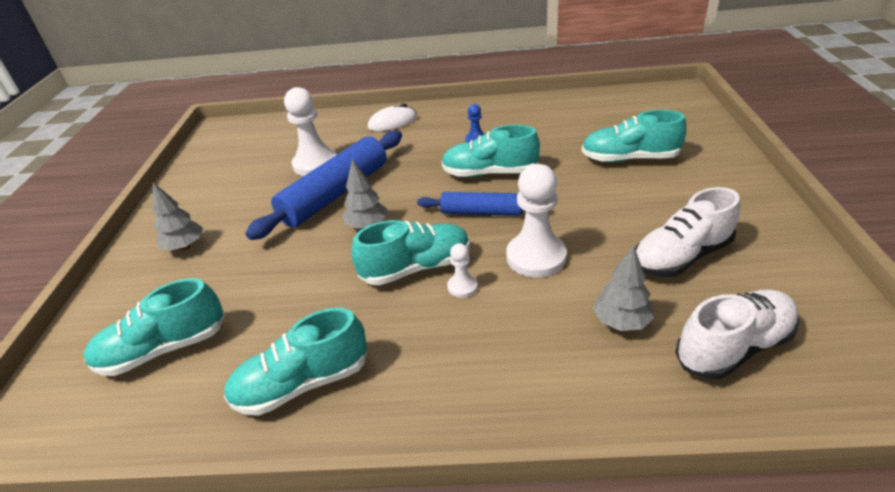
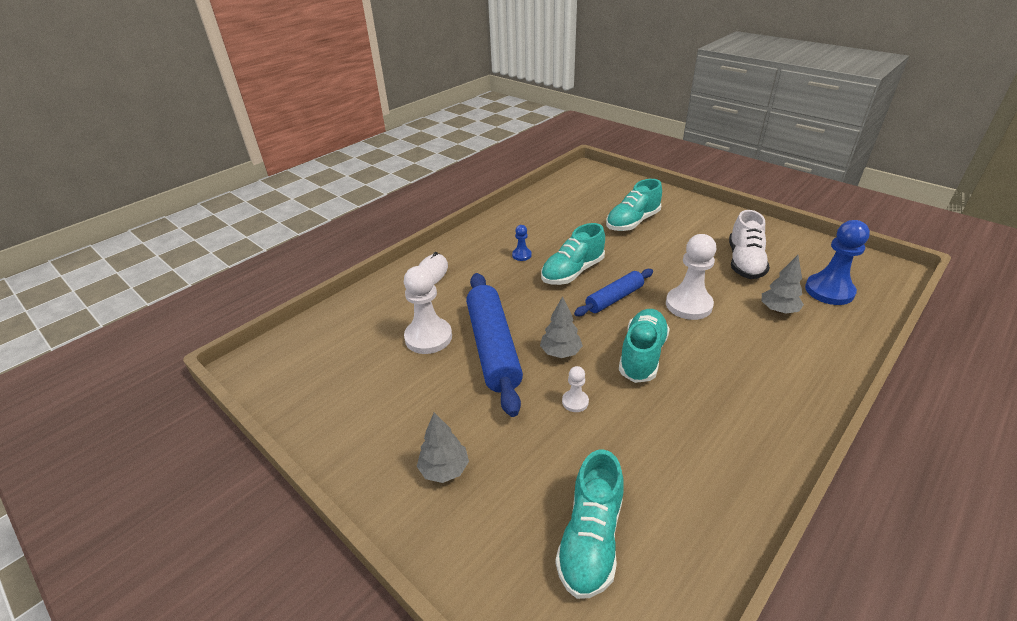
camera: 50 degrees left, 0 degrees up
(303, 383) = (714, 467): turquoise shoe -> none
(462, 287) = (685, 347): white pawn -> white pawn (575, 402)
(733, 347) = (829, 291): white shoe -> blue pawn

